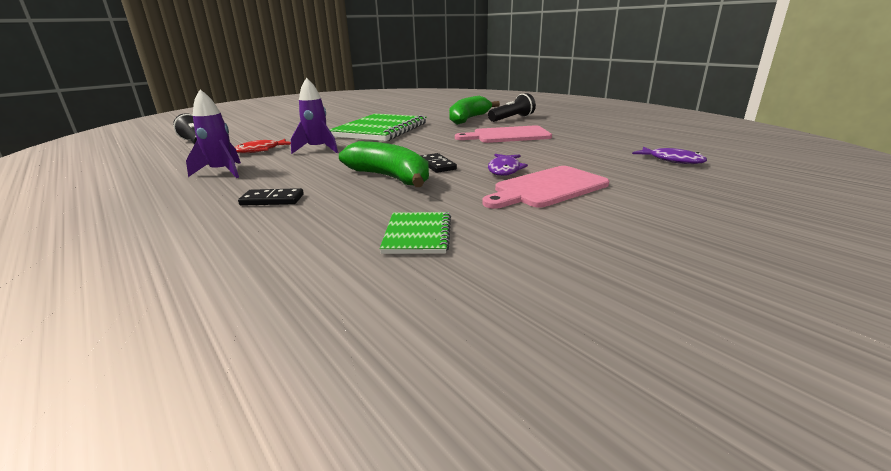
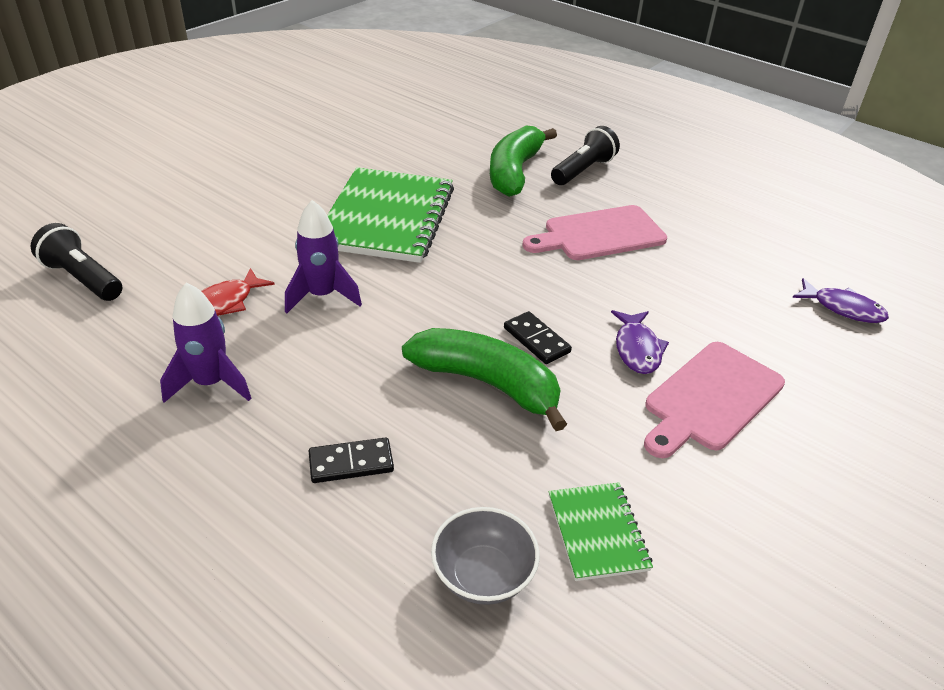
camera: 15 degrees left, 15 degrees up
(313, 247) = (483, 575): none -> grey bowl

